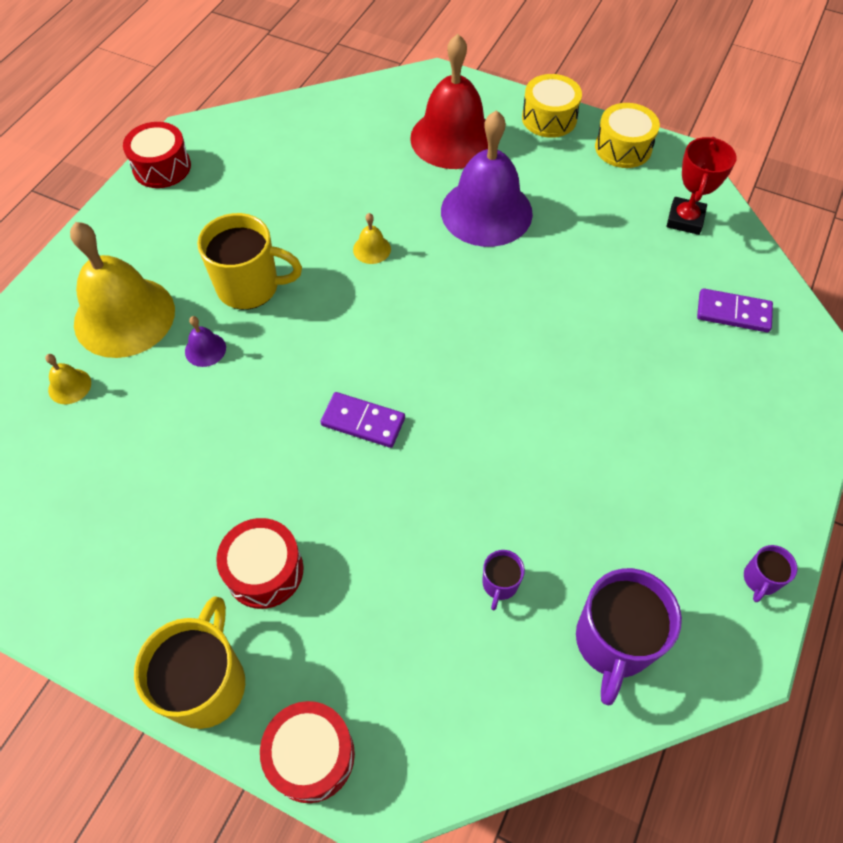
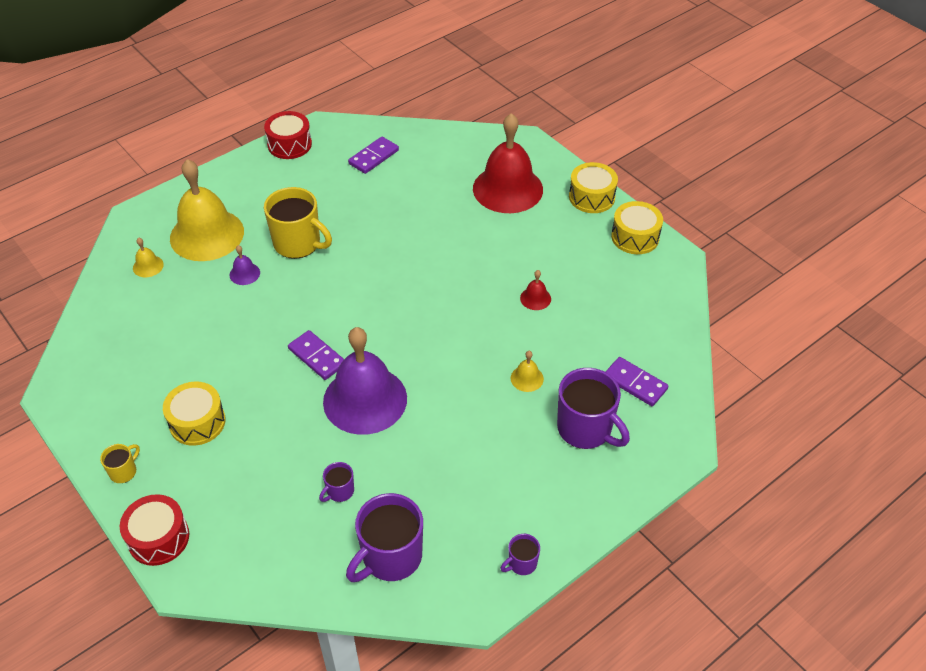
camera: 25 degrees right, 10 degrees down
(207, 683) = (124, 471): yellow mug -> yellow mug, size x0.48
(264, 571) = (197, 422): red drum -> yellow drum
(275, 150) = (373, 157): none -> purple domino
(372, 249) = (397, 247): yellow bell -> yellow bell (527, 378)
(486, 212) = (497, 248): purple bell -> purple bell (365, 399)
(566, 254) = (535, 298): none -> red bell
(685, 219) = (646, 305): red trophy -> none
(719, 387) = (585, 429): none -> purple mug

